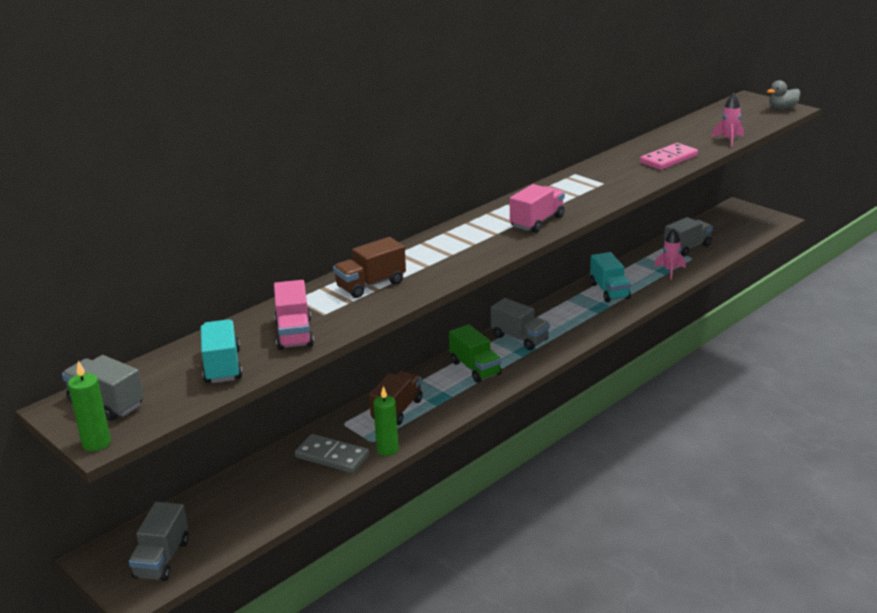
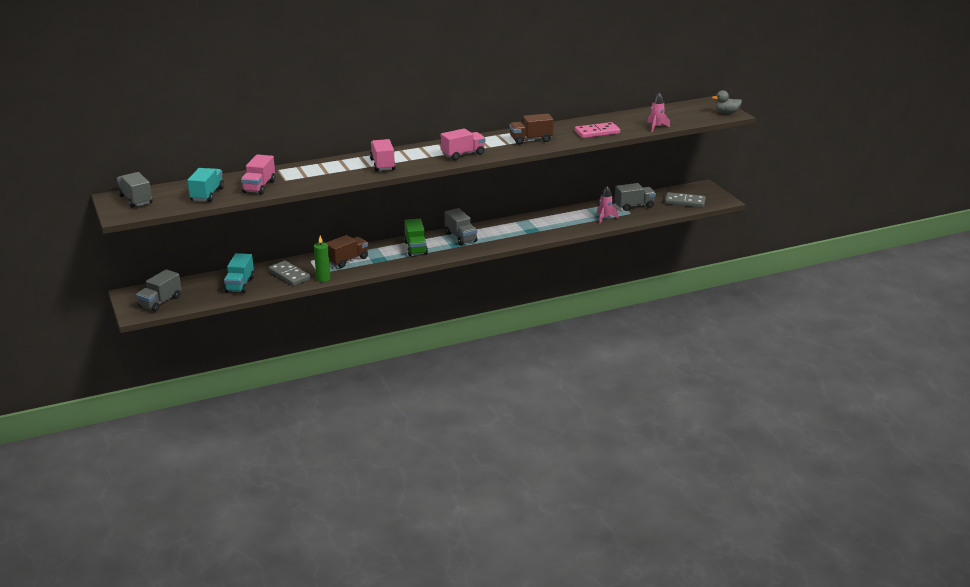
camera: 20 degrees right, 0 degrees up
(96, 443) = (116, 216): green candle -> none
(371, 285) = (326, 170): brown truck -> brown truck (531, 140)
(444, 259) = (382, 165): none -> pink truck
(609, 291) = (549, 222): turquoise truck -> turquoise truck (240, 285)
(737, 230) = (685, 202): none -> grey domino

